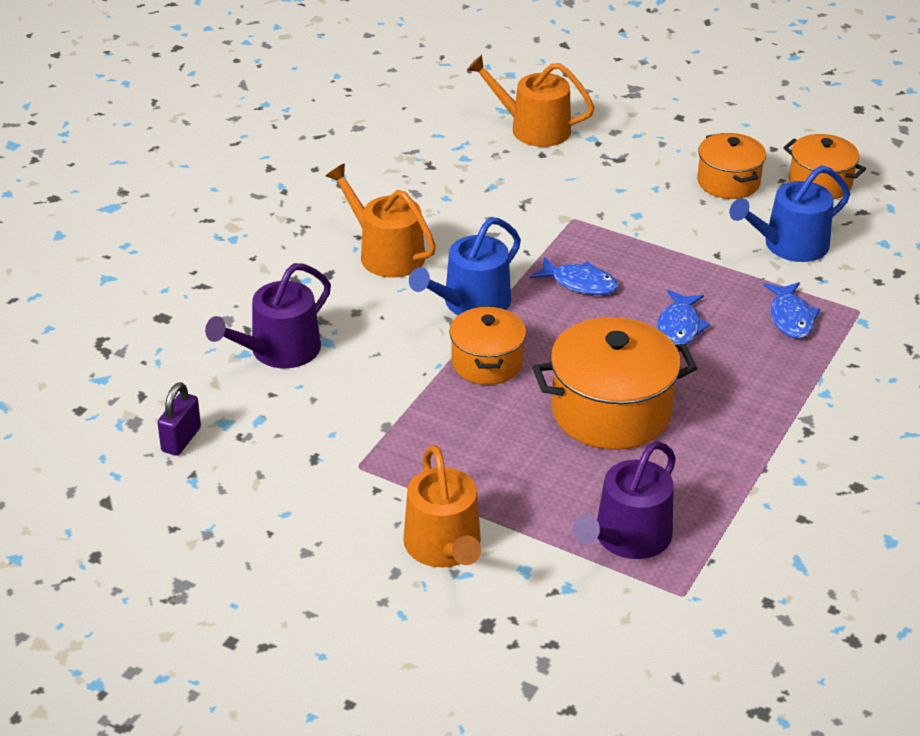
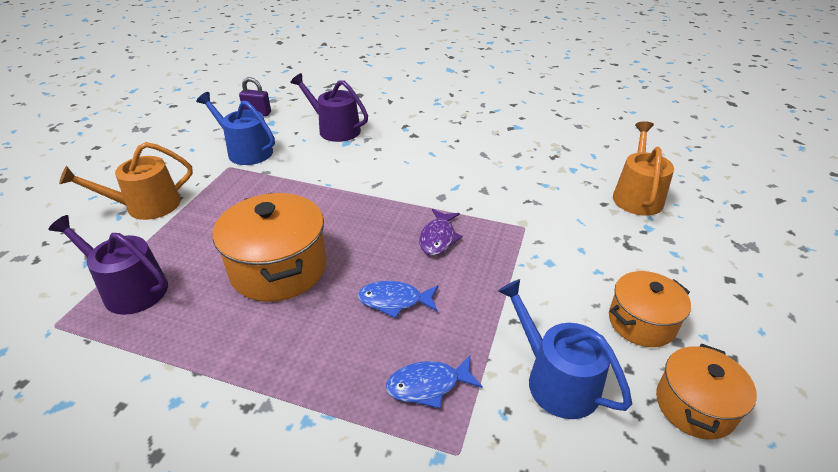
camera: 80 degrees right, 0 degrees up
(386, 253) = (442, 151): orange watering can -> none
(471, 303) = (398, 190): blue watering can -> blue watering can (246, 151)
(487, 363) = (332, 203): orange pot -> none
(579, 283) = (438, 238): blue fish -> purple fish

